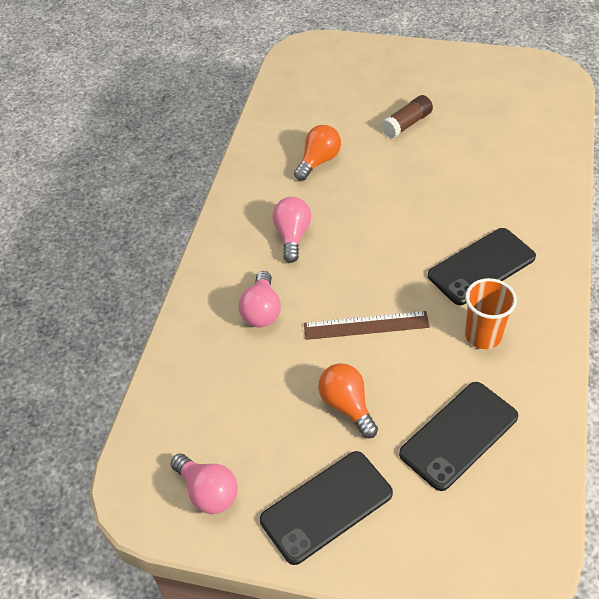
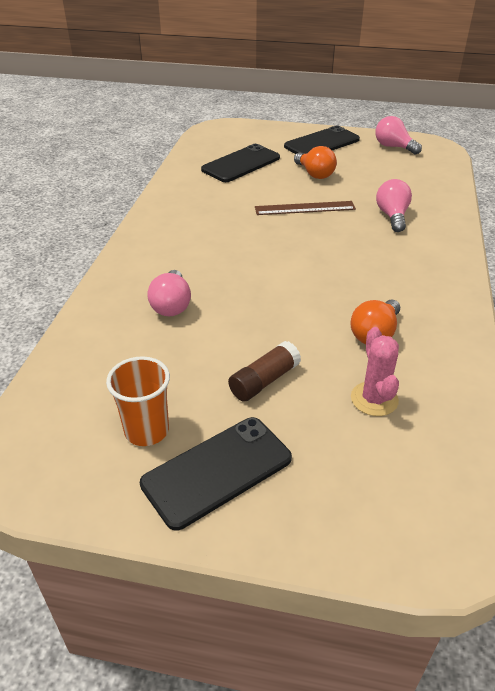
camera: 175 degrees right, 10 degrees down
(292, 236) = (383, 264): pink light bulb -> pink light bulb (171, 305)
(330, 114) = (374, 399): none -> pink cactus
(481, 266) = (203, 241): black phone -> black phone (217, 471)
(483, 335) = (214, 203): orange cup -> orange cup (147, 431)

